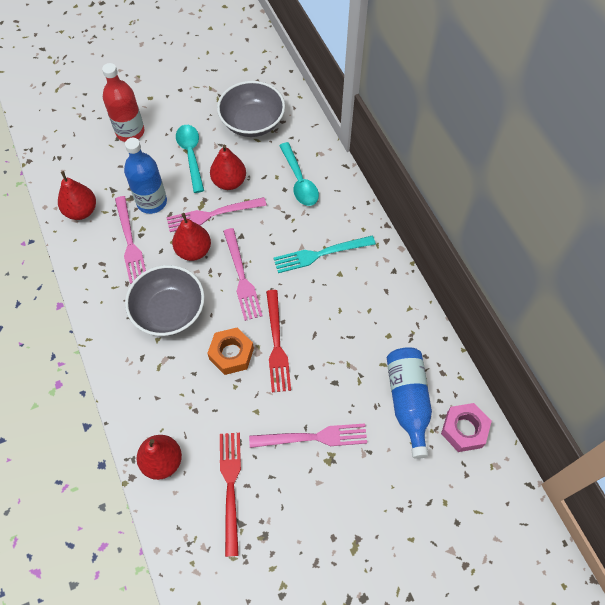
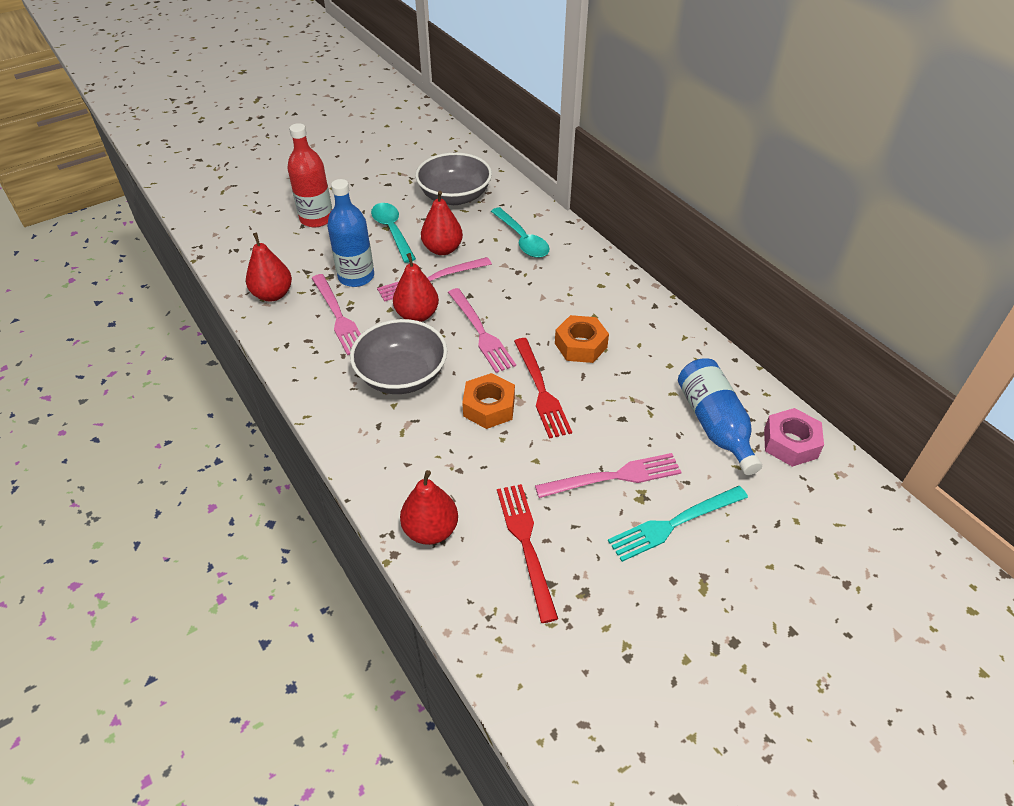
camera: 10 degrees left, 15 degrees down
(320, 254) = (566, 300): turquoise fork -> turquoise fork (674, 524)
(320, 303) = (580, 345): none -> orange nut

